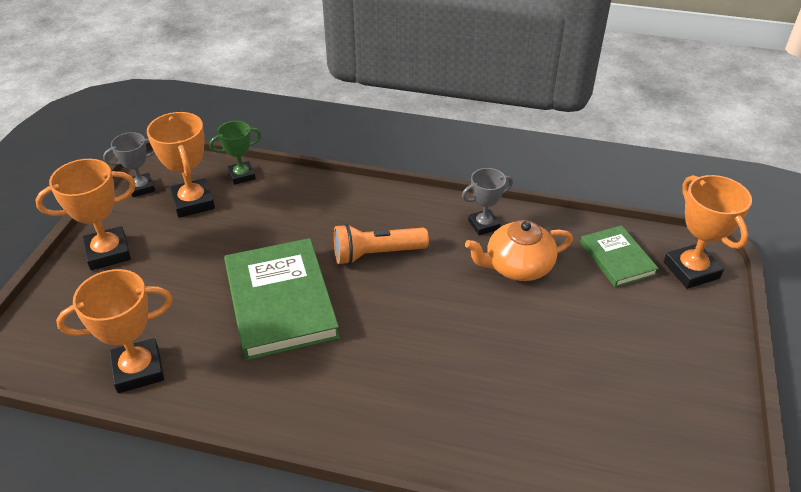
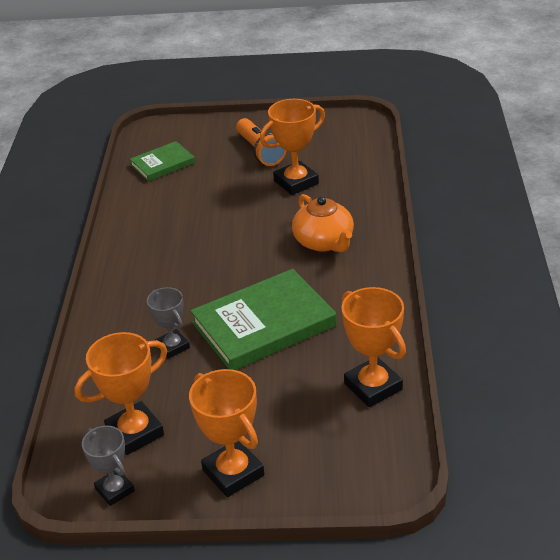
camera: 100 degrees left, 5 degrees down
(242, 175) = (80, 407): green trophy -> none
(377, 254) = (187, 282): orange flashlight -> orange flashlight (260, 151)
(483, 225) = (135, 230): grey trophy -> grey trophy (173, 347)
(517, 266) = (184, 207): orange teapot -> orange teapot (324, 242)
(691, 270) = (168, 134): orange trophy -> orange trophy (296, 182)

